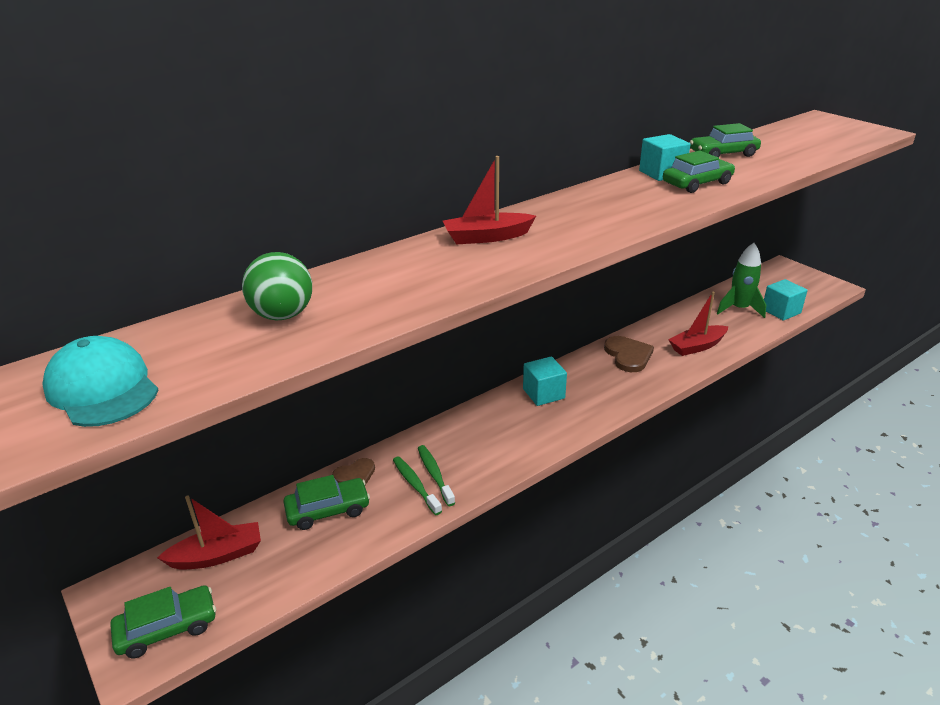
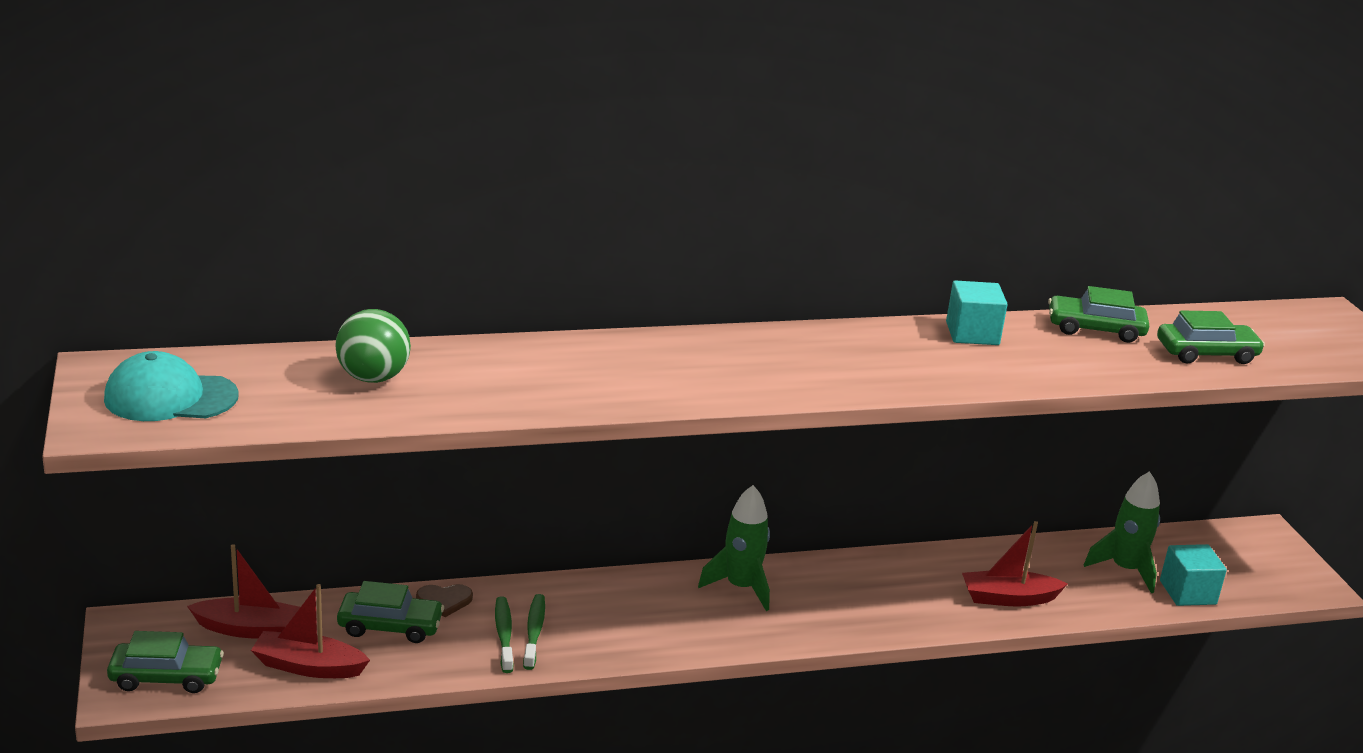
camera: 20 degrees right, 5 degrees down
(102, 388) = (170, 397): turquoise cap -> turquoise cap turned 75 degrees counterclockwise
(487, 237) = (660, 354): red boat -> red boat (308, 666)
(543, 393) = (741, 587): turquoise cube -> green rocket
(628, 355) = (897, 578): brown heart -> none
(697, 183) = (1001, 360): green car -> green car (1206, 353)

